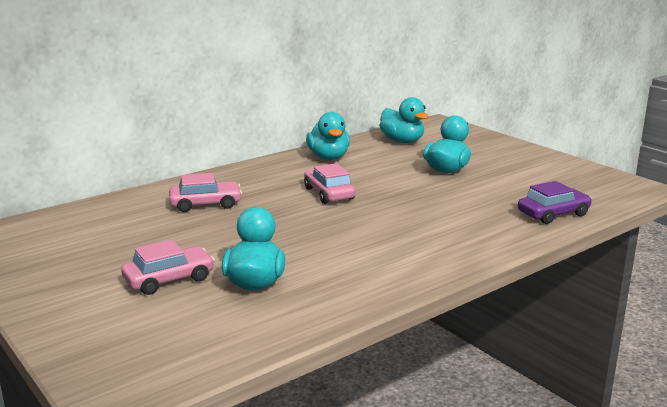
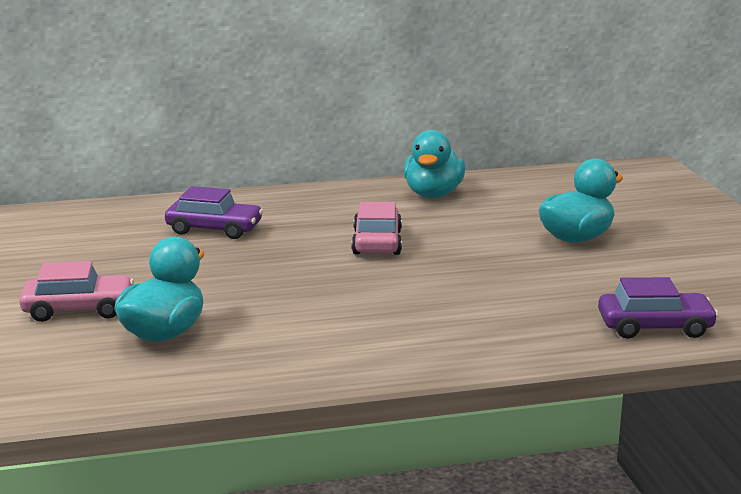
camera: 25 degrees right, 0 degrees up
(206, 204) = (214, 229): pink car -> purple car
(402, 141) = (562, 187): turquoise duck -> none

